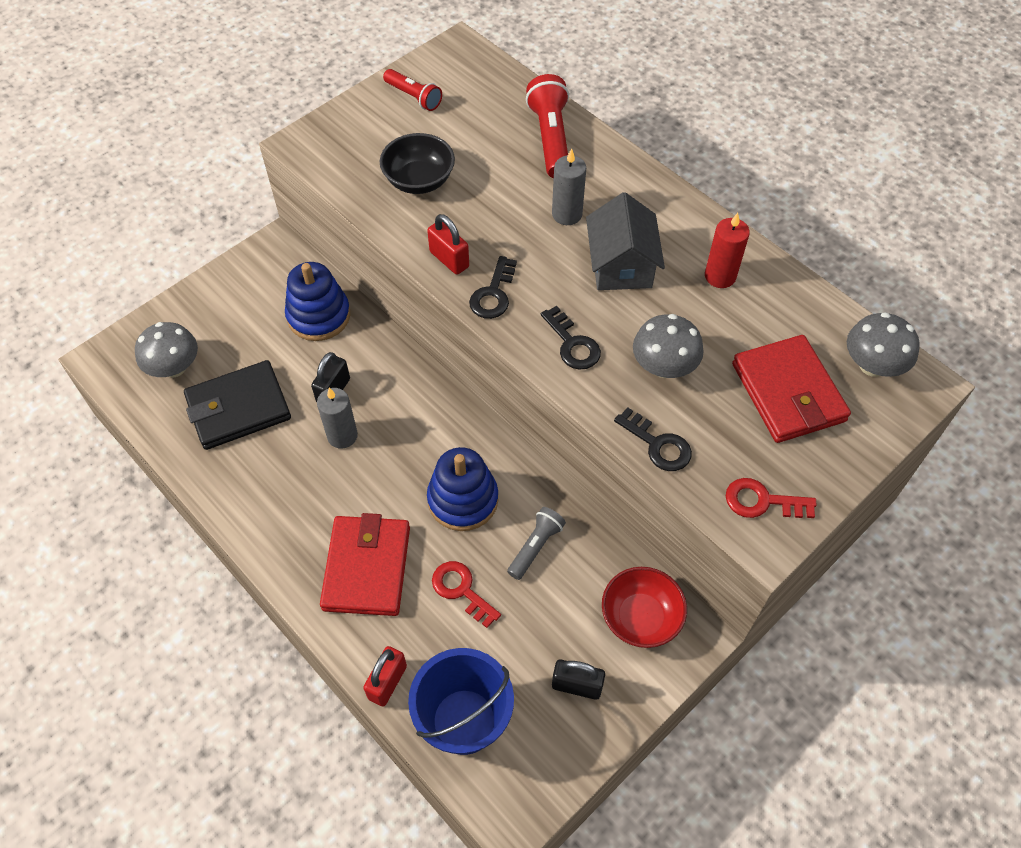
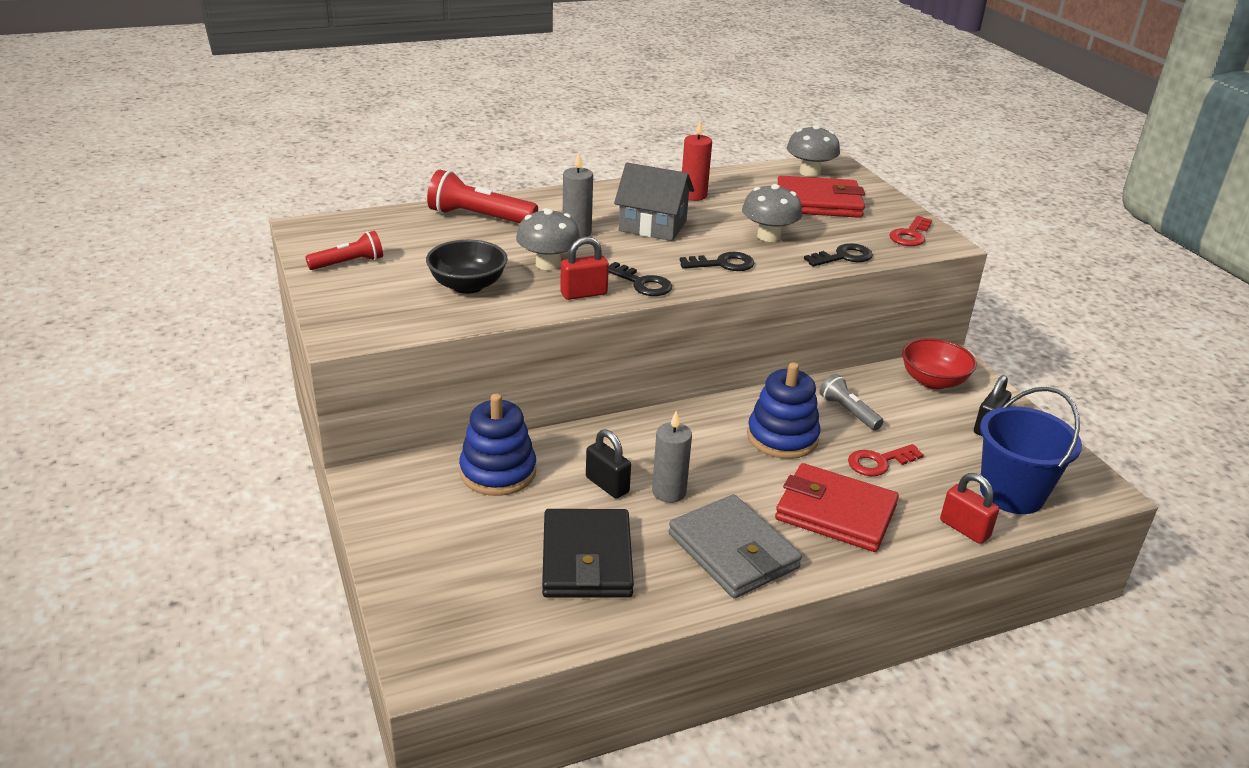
camera: 70 degrees left, 25 degrees down
(174, 367) = (489, 601): grey mushroom -> grey mushroom (548, 264)
(284, 502) = (733, 551): none -> grey wallet

